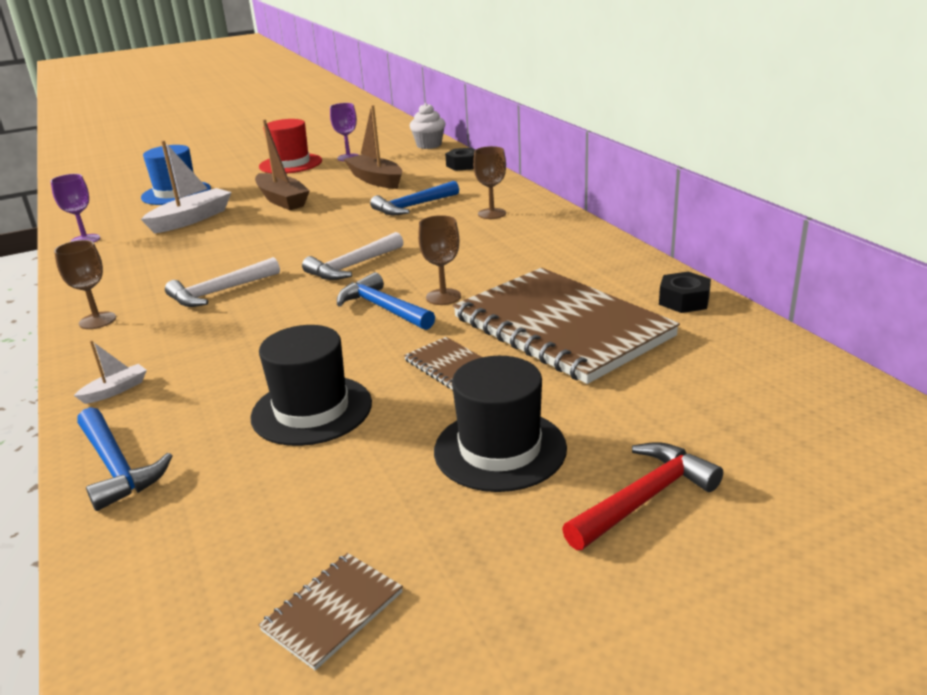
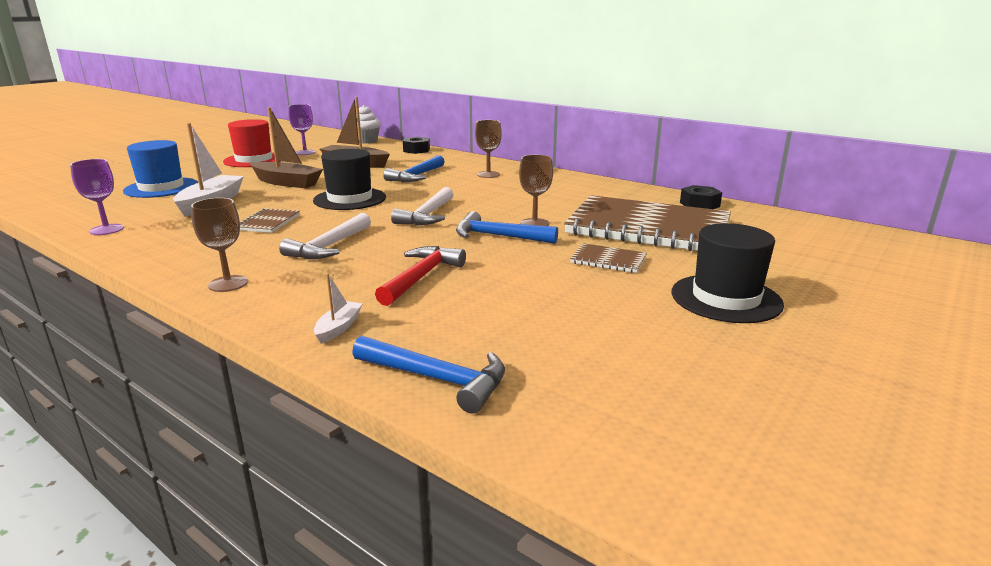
camera: 30 degrees left, 5 degrees down
(312, 410) = (549, 305): black hat -> black hat (350, 199)
(333, 611) = (784, 417): brown notebook -> brown notebook (269, 222)
(643, 499) = (853, 304): red hammer -> red hammer (421, 277)

